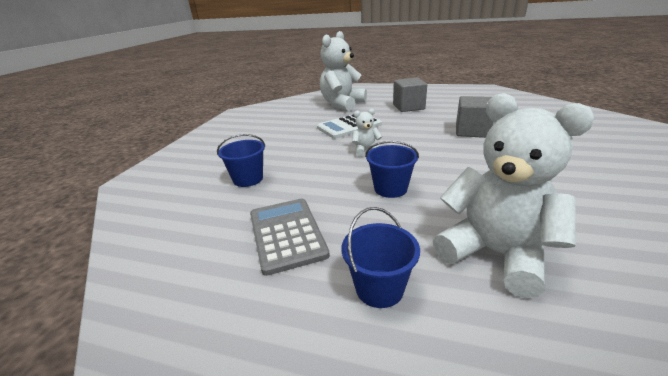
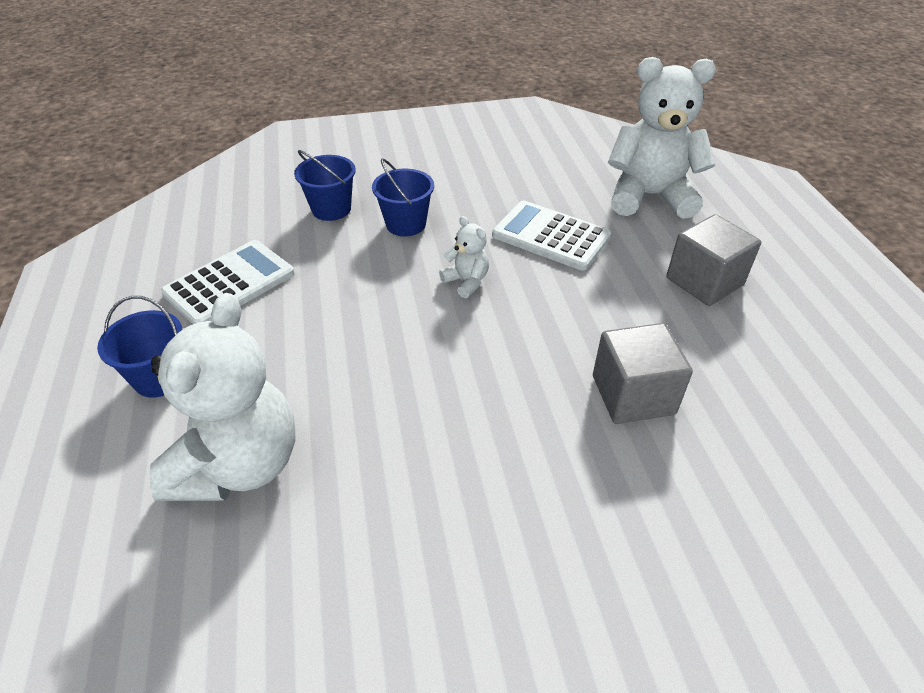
camera: 60 degrees right, 15 degrees up
(286, 234) = (229, 283): grey calculator -> white calculator
(390, 188) = (359, 337): blue bucket -> blue bucket (406, 224)

